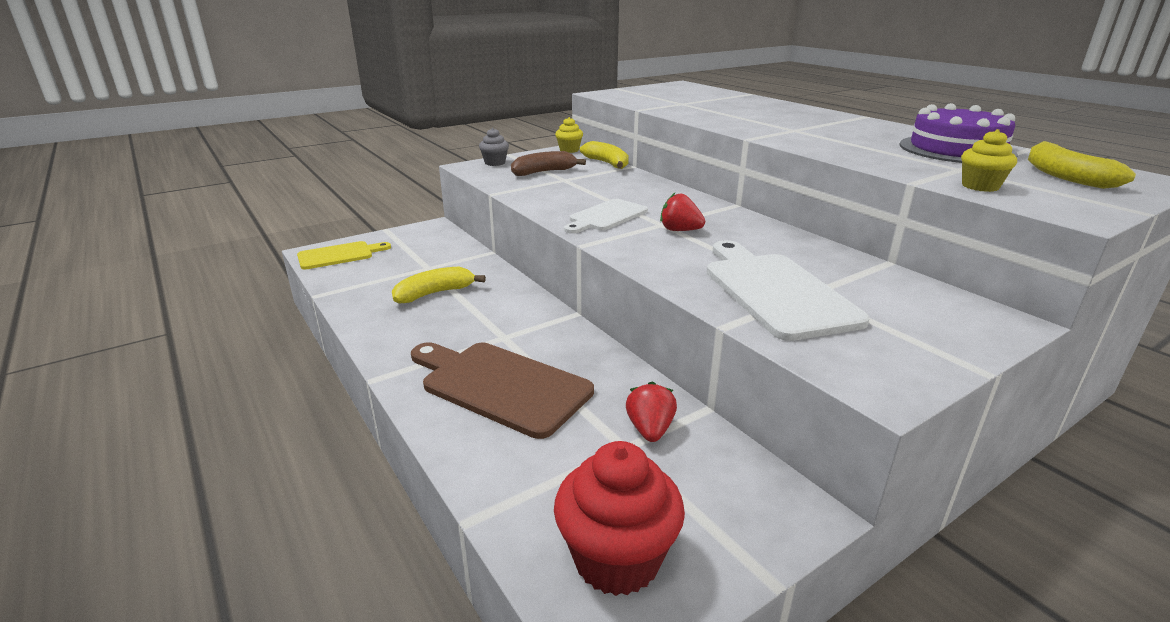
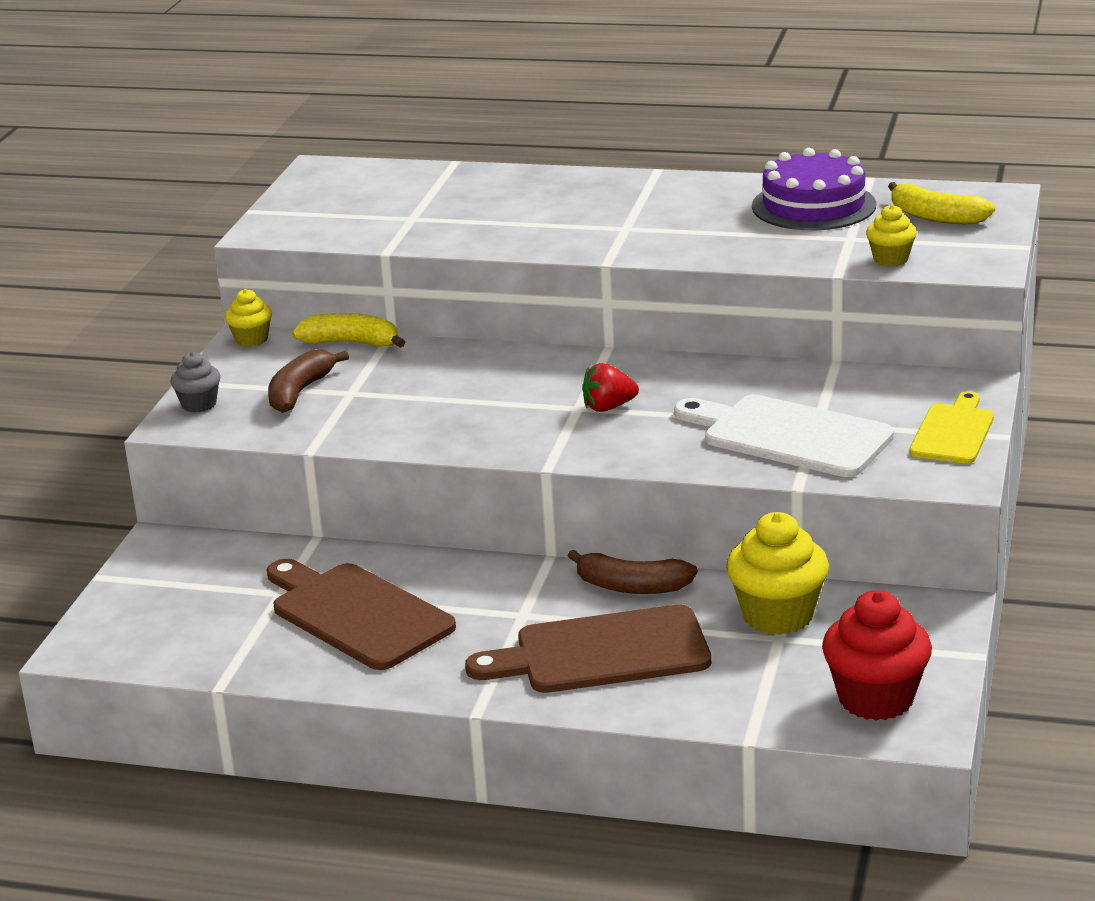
camera: 40 degrees left, 0 degrees up
(339, 255) = (124, 636): yellow cutting board -> yellow cutting board (953, 432)
(434, 293) = (356, 614): yellow banana -> brown cutting board
(590, 354) = (632, 586): none -> brown banana
(606, 216) = (504, 424): white cutting board -> none
(650, 430) = (777, 615): red strawberry -> yellow cupcake

